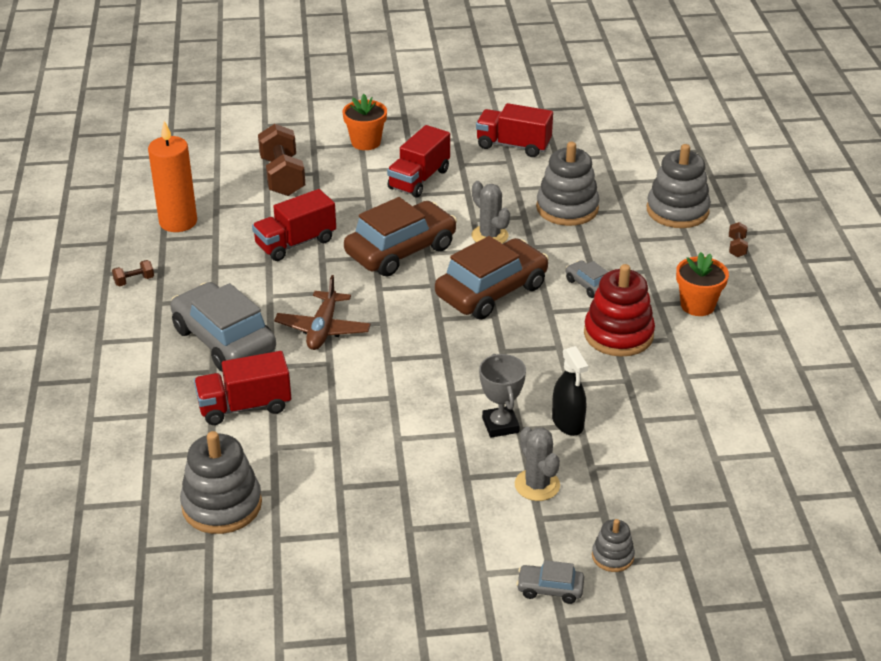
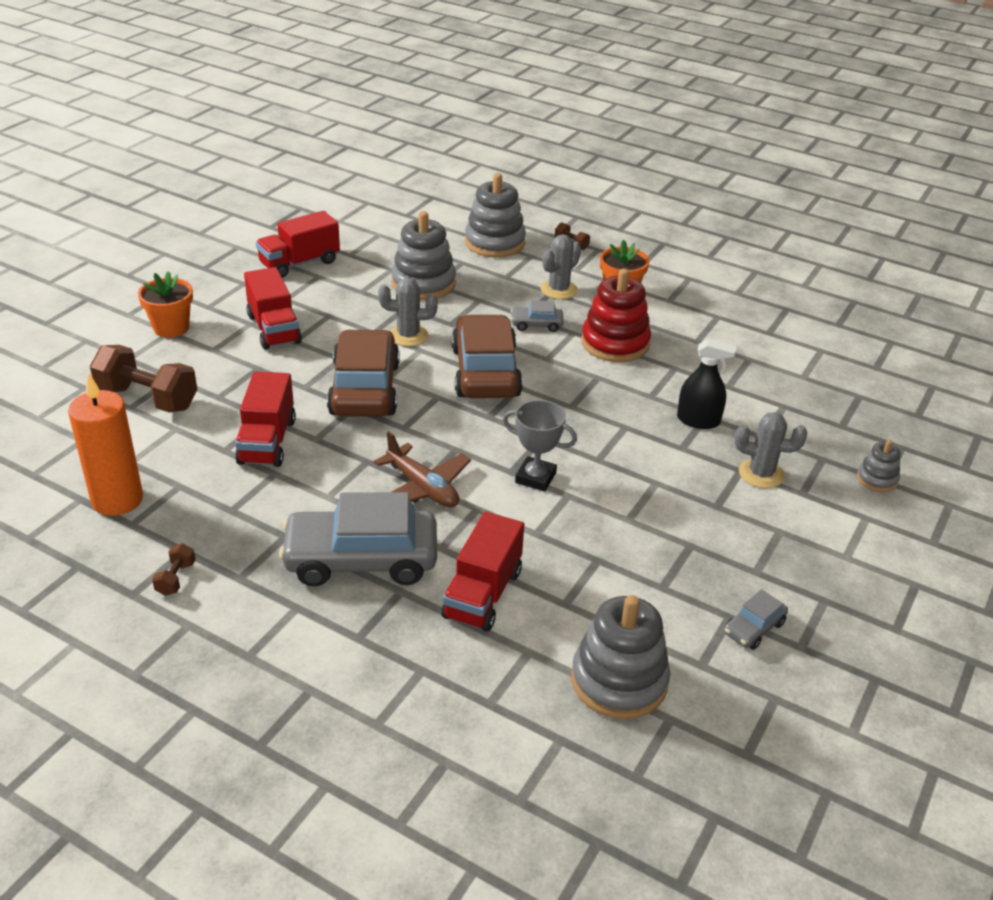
camera: 55 degrees left, 0 degrees up
(500, 425) = (667, 455): grey trophy -> grey trophy (535, 478)
(550, 589) = (892, 530): grey car -> grey car (753, 628)
(655, 272) = (558, 290): none -> grey cactus

